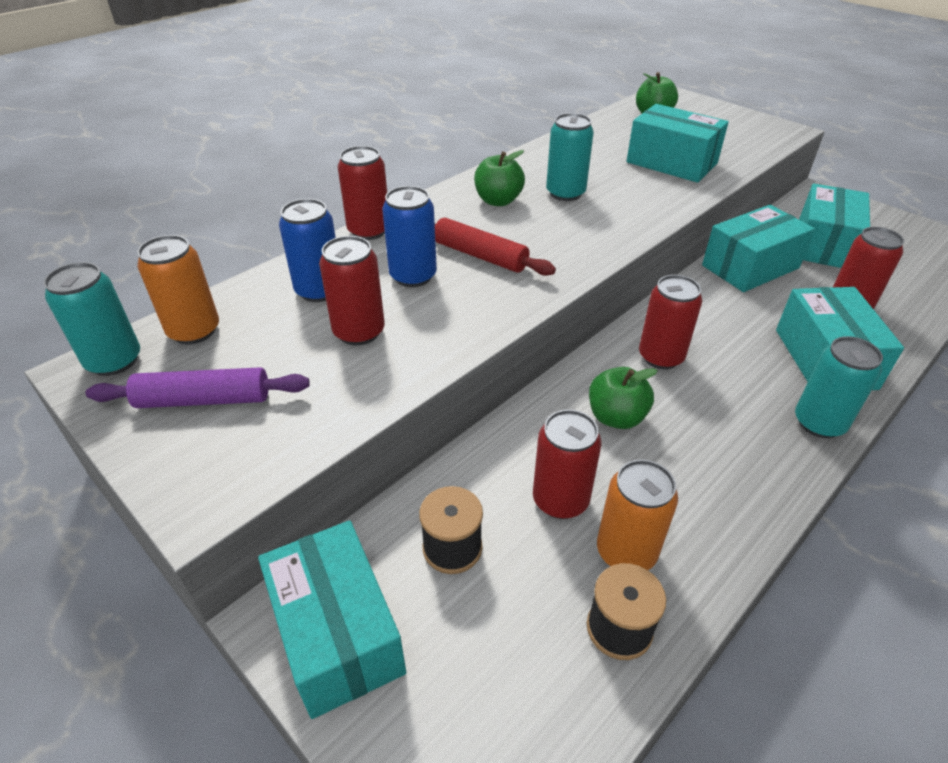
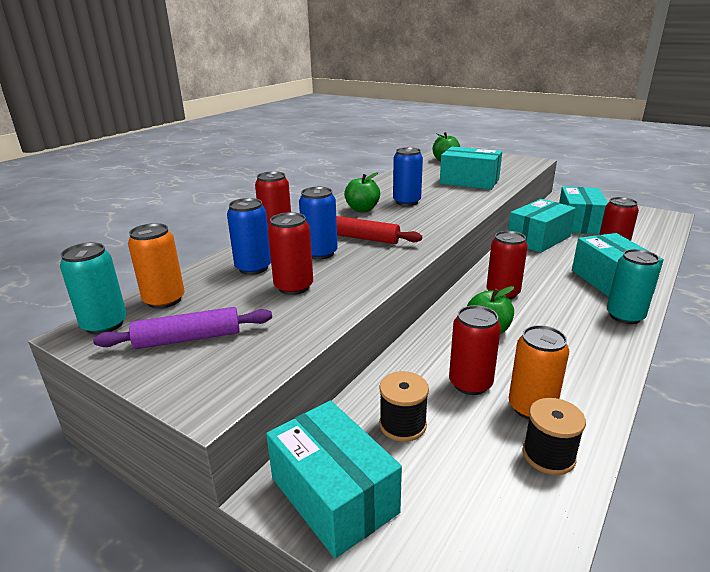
camera: 10 degrees left, 15 degrees down
(565, 193) = (406, 202): turquoise can -> blue can

